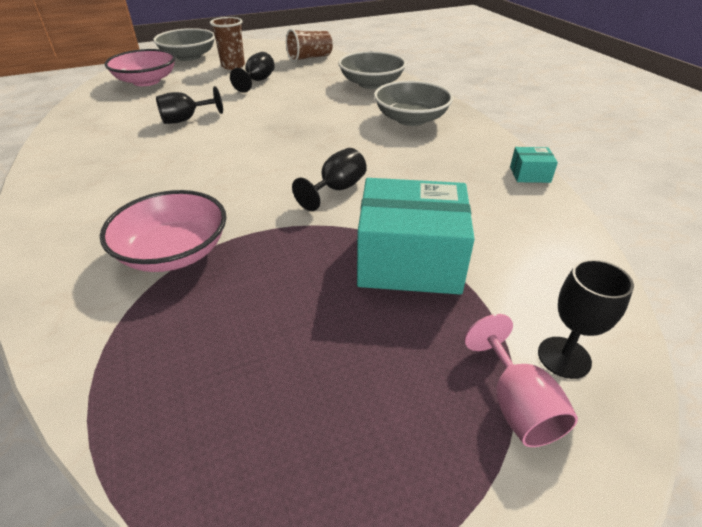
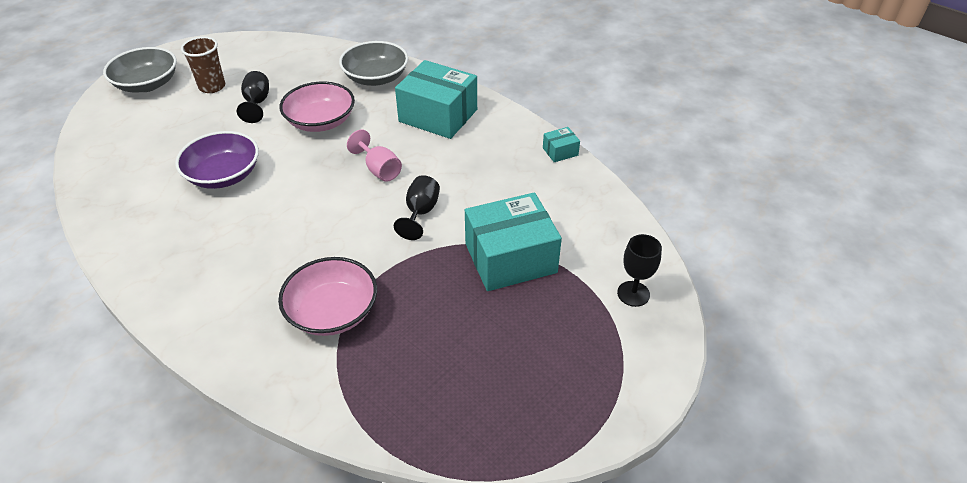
camera: 25 degrees left, 5 degrees up
(146, 81) = (131, 134): pink bowl -> pink bowl (321, 121)
(186, 119) = (224, 175): black goblet -> purple bowl
(309, 58) = (288, 54): brown cup -> none
(411, 119) = (438, 115): grey bowl -> turquoise box
(516, 405) = (618, 332): pink goblet -> pink goblet (379, 169)

